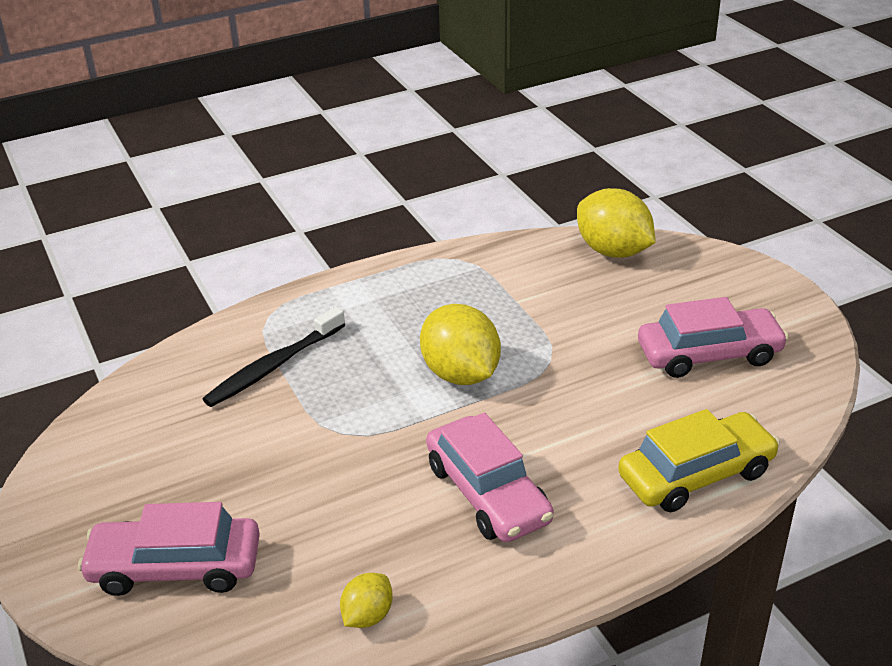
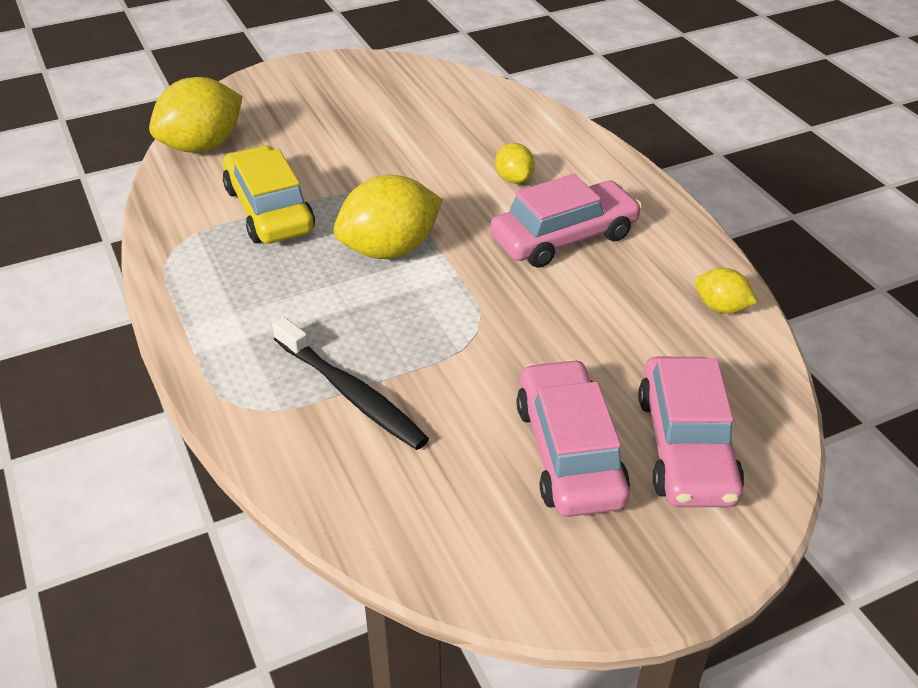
camera: 90 degrees left, 5 degrees up
(593, 455) = (514, 179): none -> yellow lemon
(696, 474) = (538, 133): yellow car -> yellow car (269, 210)
(709, 354) = (384, 111): pink car -> pink car (569, 452)

